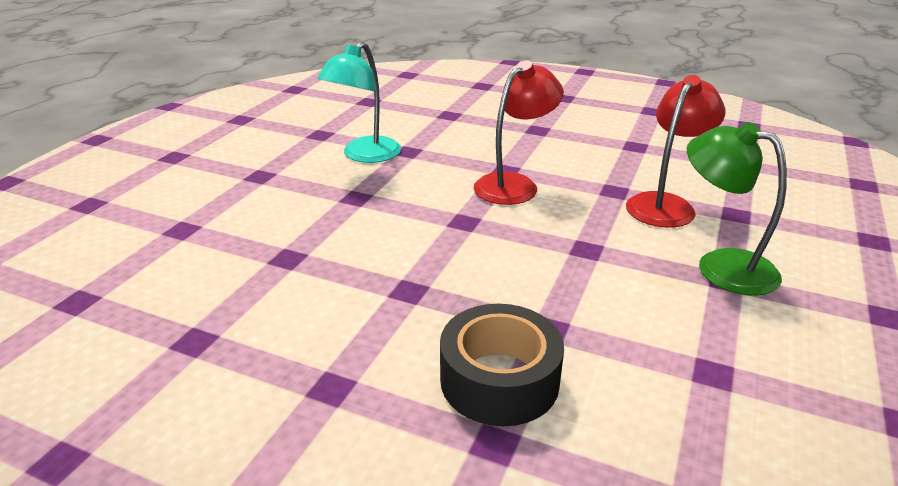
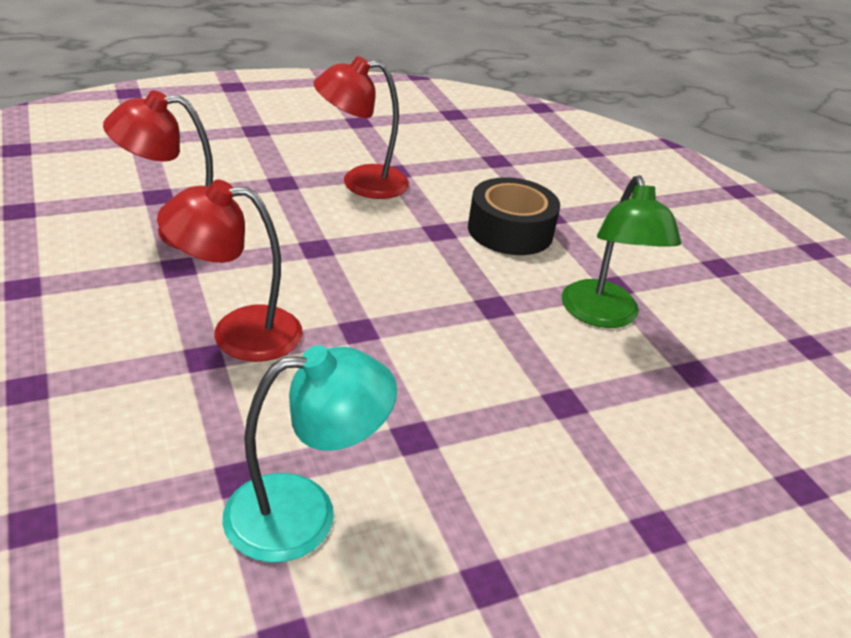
camera: 140 degrees left, 5 degrees up
(694, 328) = (361, 183): none -> red lamp
(721, 266) = (264, 187): green lamp -> green lamp (603, 316)

